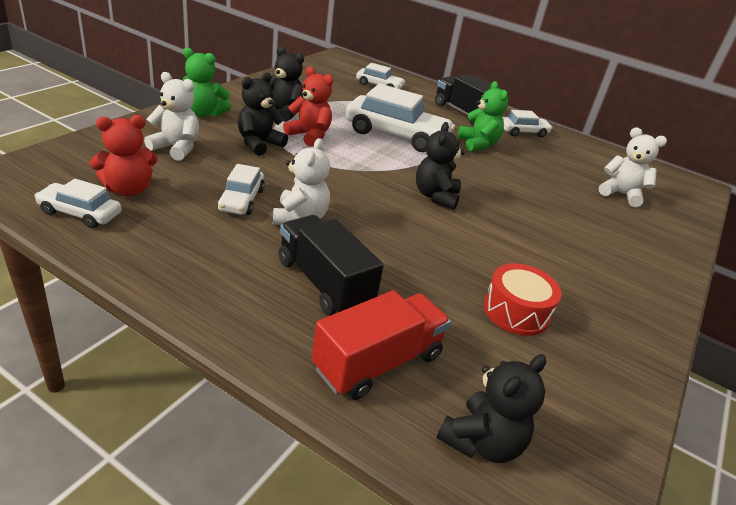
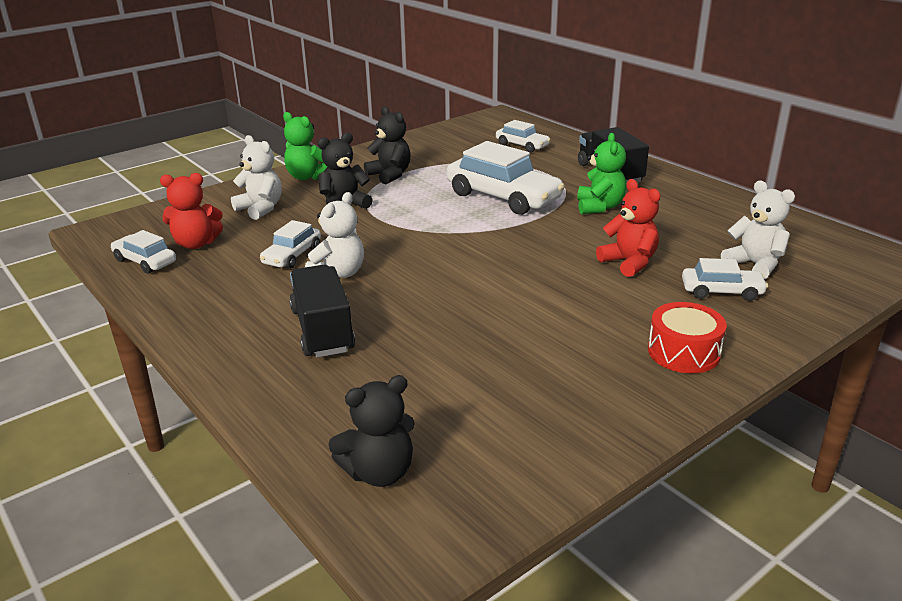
camera: 25 degrees right, 5 degrees down
(309, 136) = (402, 198): red teddy bear -> red teddy bear (629, 263)
(378, 362) = (326, 398): red truck -> none
(435, 196) = (502, 259): black teddy bear -> none
(516, 311) = (507, 371): red drum -> red drum (683, 352)
(523, 132) = (673, 194): white car -> white car (721, 291)

